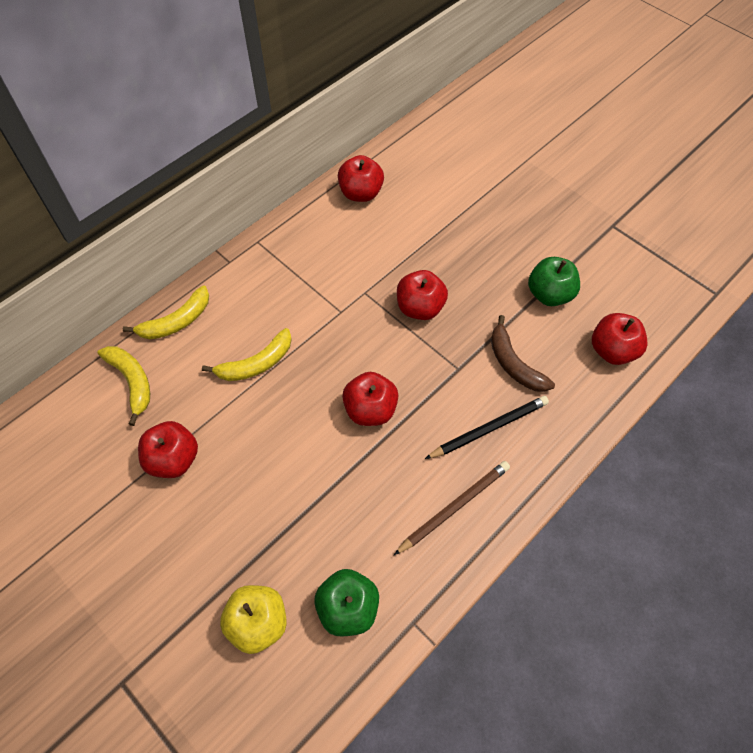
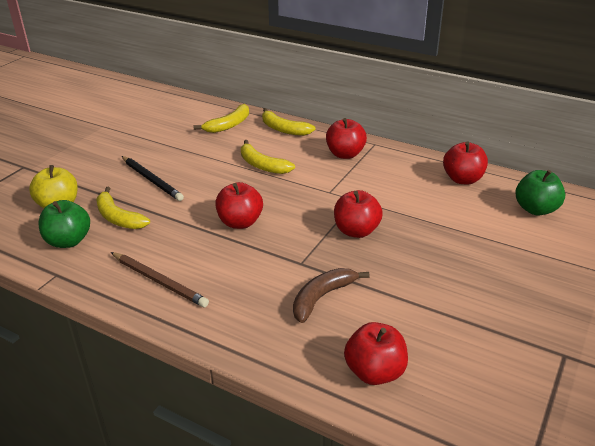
camera: 75 degrees right, 25 degrees down
(173, 459) = (174, 151): red apple -> red apple (345, 154)
(315, 544) = (118, 217): none -> yellow banana
(489, 428) = (243, 291): black pencil -> black pencil (152, 180)
(549, 294) = (423, 312): green apple -> green apple (535, 209)

